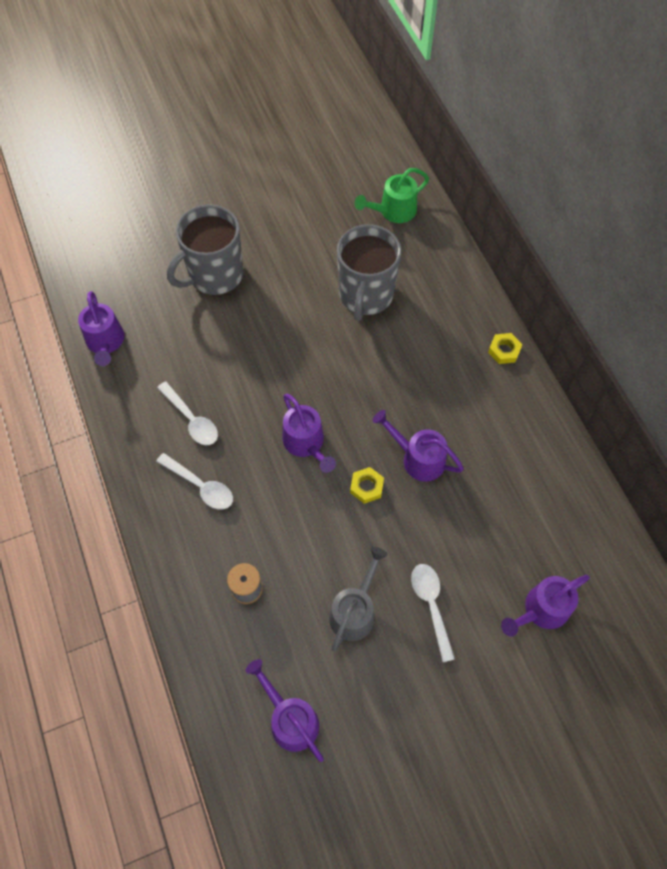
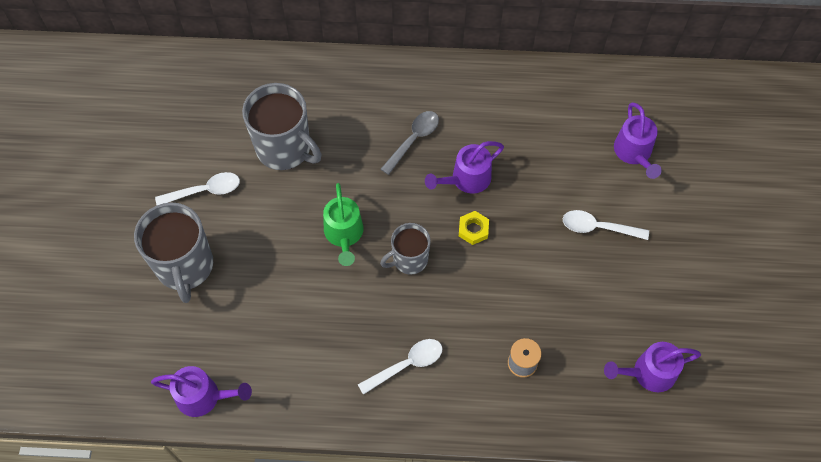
camera: 65 degrees left, 0 degrees up
(192, 420) = (334, 347): white spoon -> white spoon (205, 191)
(306, 444) = (409, 260): purple watering can -> grey mug
(355, 610) = (578, 285): grey watering can -> none
(393, 211) = (207, 87): green watering can -> green watering can (344, 235)
(435, 394) = (413, 140): none -> grey spoon
(504, 350) = (399, 70): yellow nut -> none

